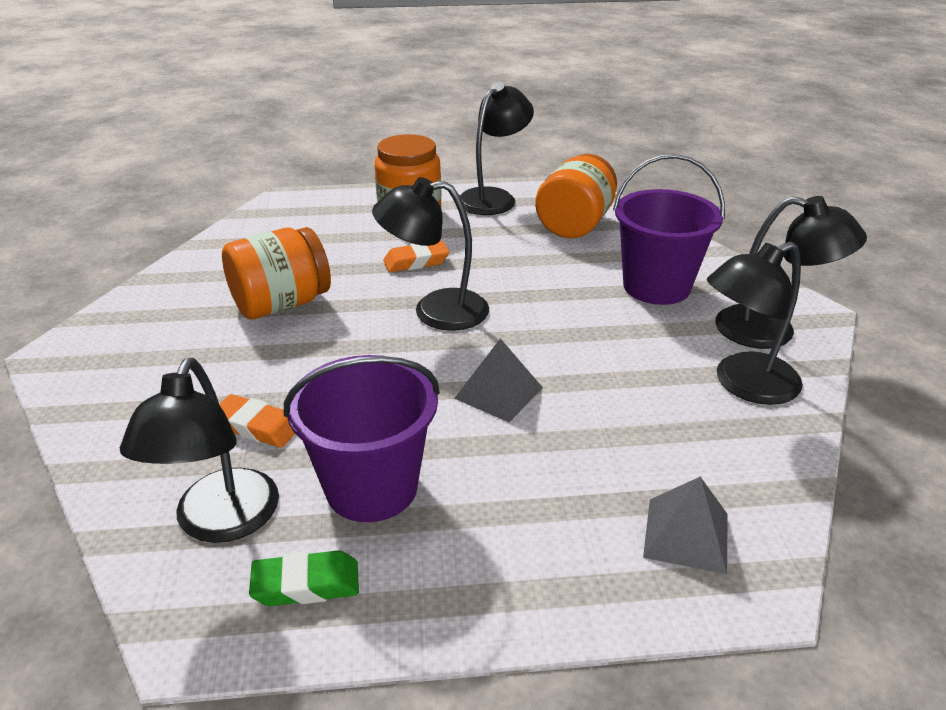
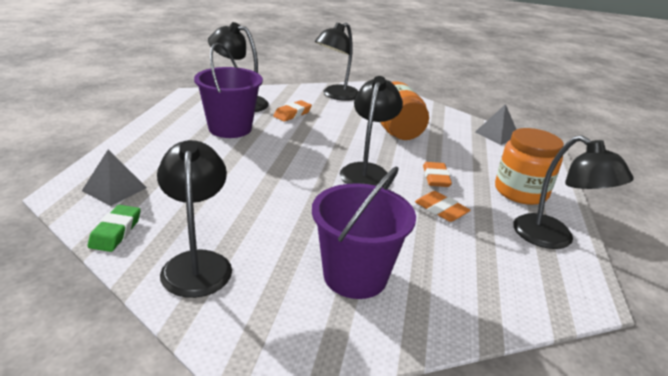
camera: 105 degrees right, 5 degrees down
(306, 584) = (193, 110): green eraser -> green eraser (115, 232)
(491, 253) = (441, 210): none -> orange eraser
(498, 393) = (269, 170): grey pyramid -> grey pyramid (497, 134)
(575, 224) = (490, 270): orange jar -> none
(771, 331) = (247, 316): black lamp -> black lamp (336, 95)

